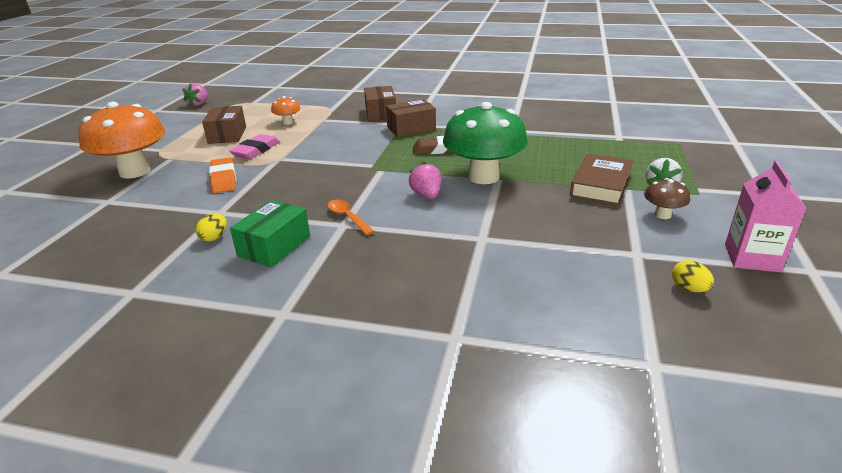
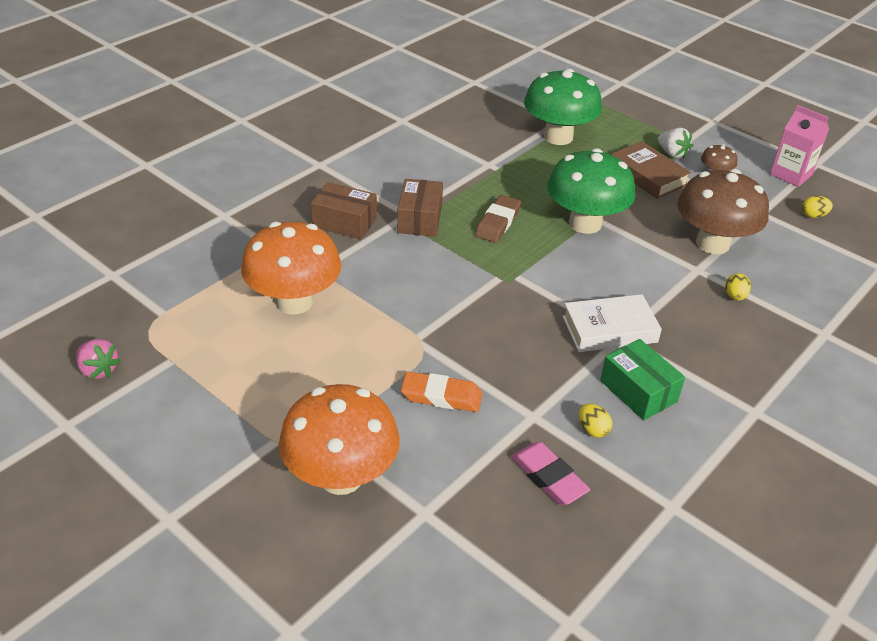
camera: 65 degrees left, 10 degrees up
(227, 135) = (284, 365): brown box -> none
(256, 150) = (371, 351): pink eraser -> pink eraser (548, 477)
(288, 122) = (294, 302): orange mushroom -> orange mushroom, size x2.23
(347, 217) = (609, 329): orange spoon -> white book
(426, 195) = (598, 268): pink strawberry -> none
(460, 266) = (735, 296): none -> yellow egg
(536, 237) = (712, 243): none -> brown mushroom
(593, 141) = (558, 137): none -> green mushroom

